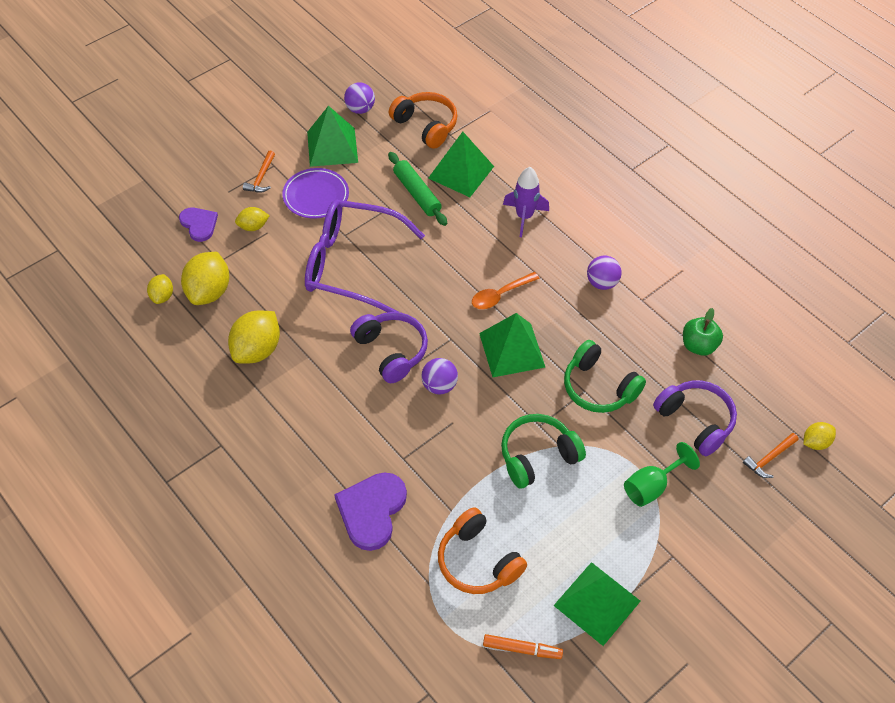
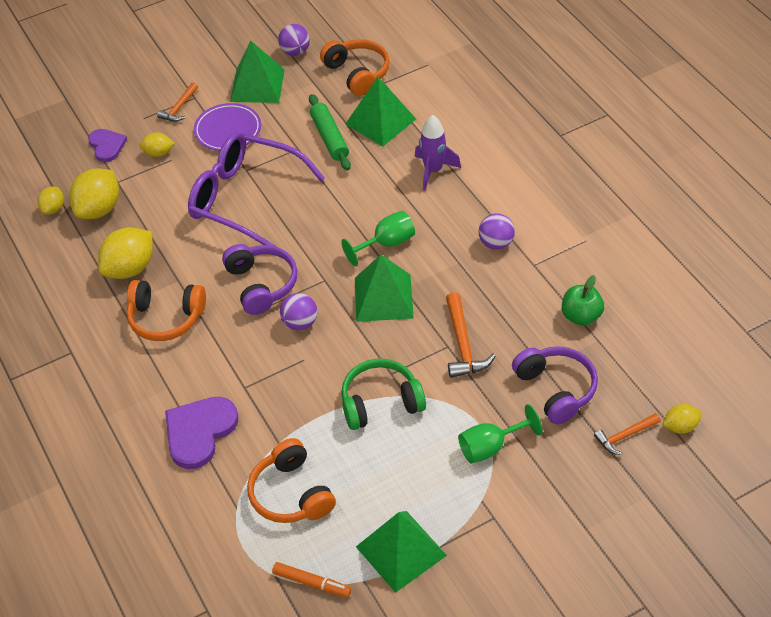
camera: 15 degrees right, 5 degrees down
(306, 397) = (166, 318): none -> orange headphones
(500, 295) = (386, 244): orange spoon -> green goblet
(598, 387) = (463, 344): green headphones -> orange hammer

